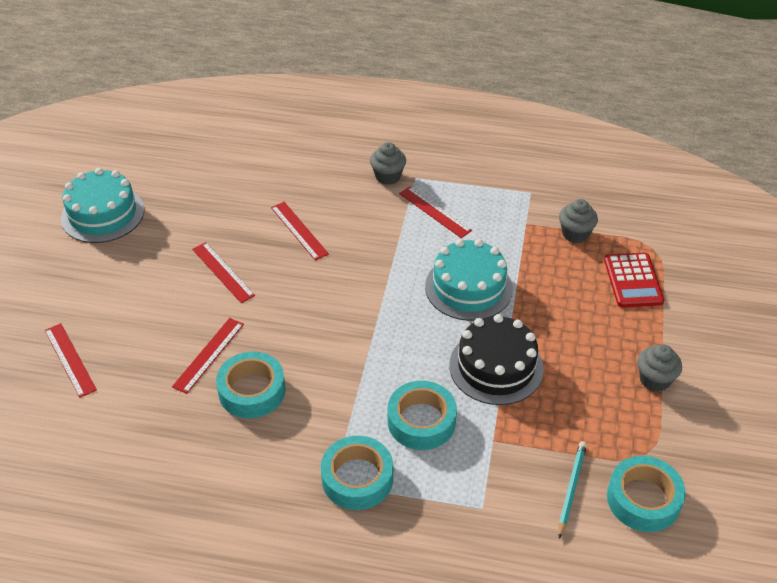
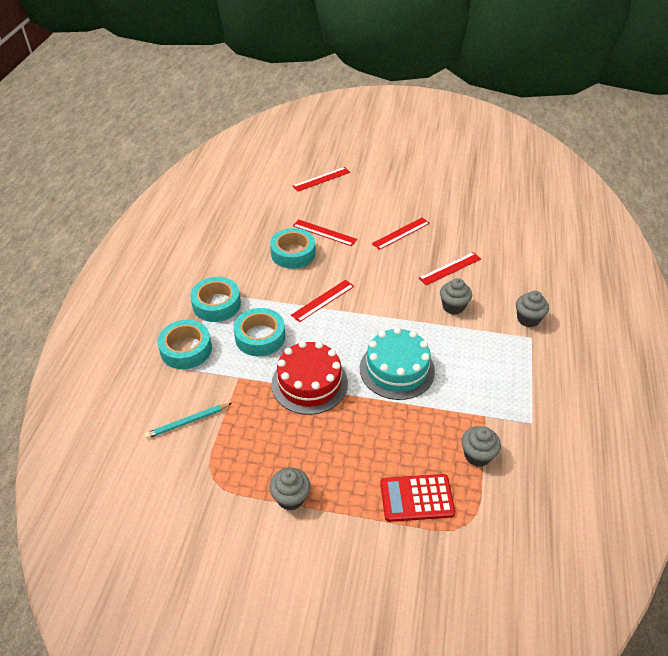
camera: 90 degrees right, 0 degrees up
(103, 214) = (450, 176): turquoise cake -> none
(367, 233) = (453, 307): none -> grey cupcake
(435, 212) = (488, 350): red ruler -> red ruler (323, 300)
(496, 367) = (309, 383): black cake -> red cake
(571, 489) = (188, 422): turquoise pencil -> turquoise pencil turned 135 degrees clockwise
(643, 499) = (169, 470): turquoise tape -> turquoise tape (186, 349)

